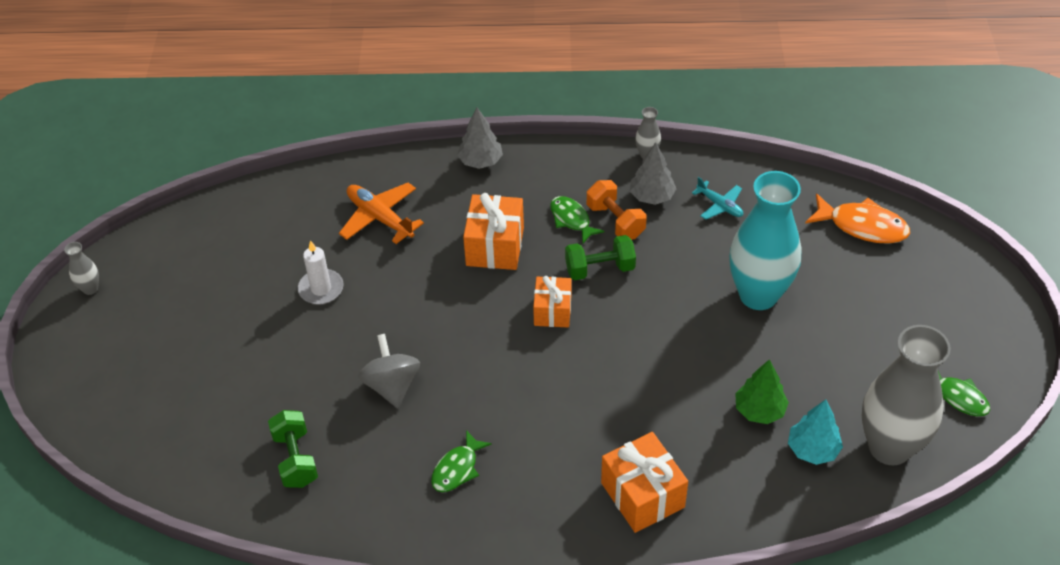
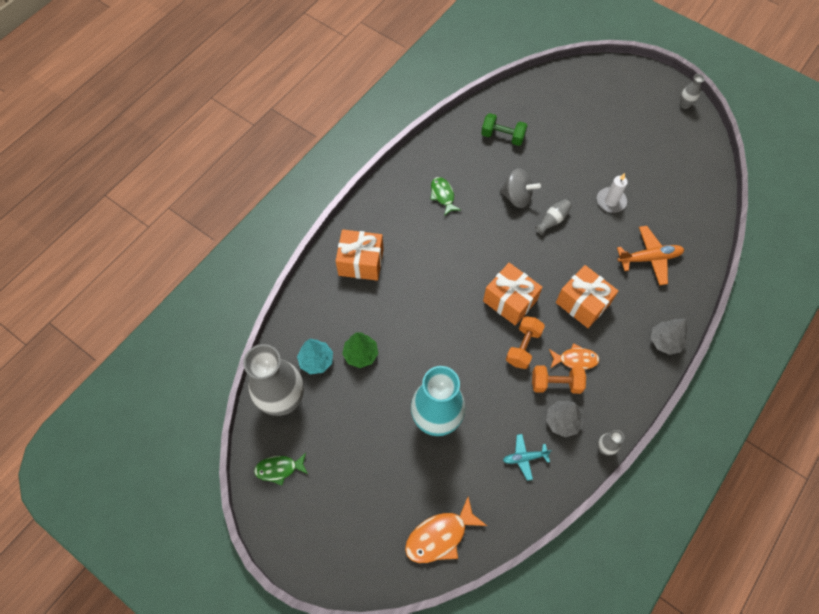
camera: 125 degrees right, 15 degrees up
(399, 330) = (552, 220): none -> grey vase
(552, 311) = (510, 301): orange gift -> orange gift, size x1.51
(571, 219) = (575, 359): green fish -> orange fish
(600, 269) = (523, 347): green dumbbell -> orange dumbbell

